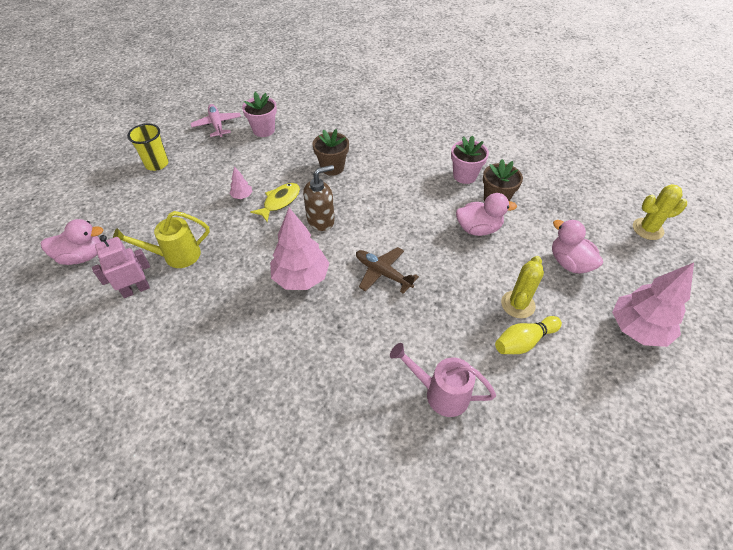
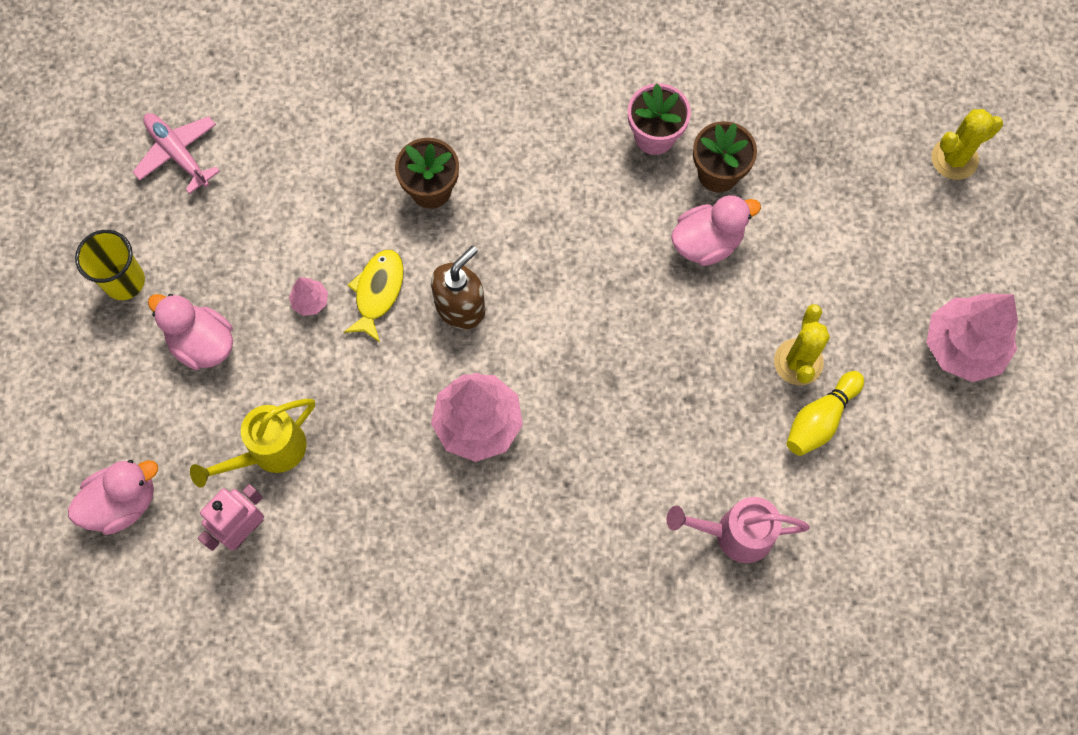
camera: 20 degrees left, 20 degrees up
(264, 130) = (270, 140): pink flower pot -> none
(383, 273) = (594, 374): brown plane -> none
(569, 263) = (853, 263): pink duck -> pink duck (202, 343)

